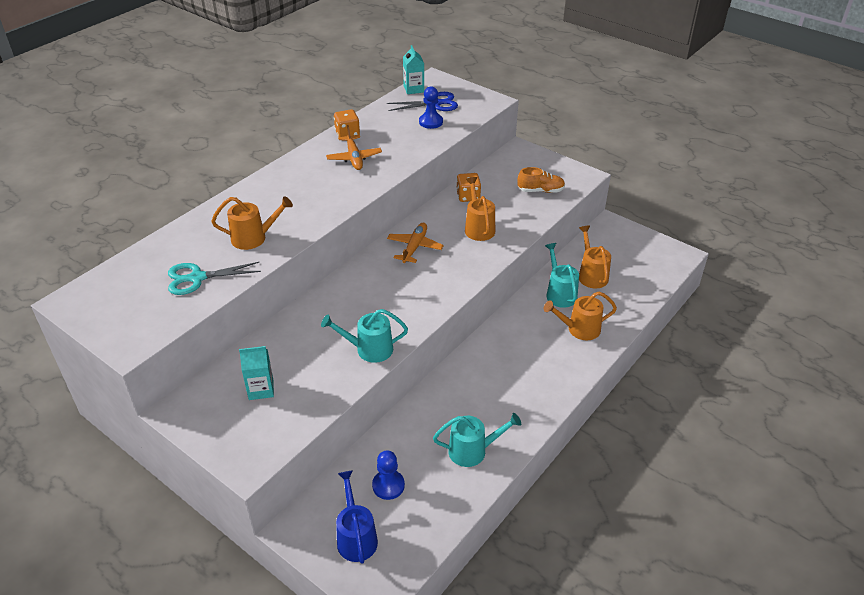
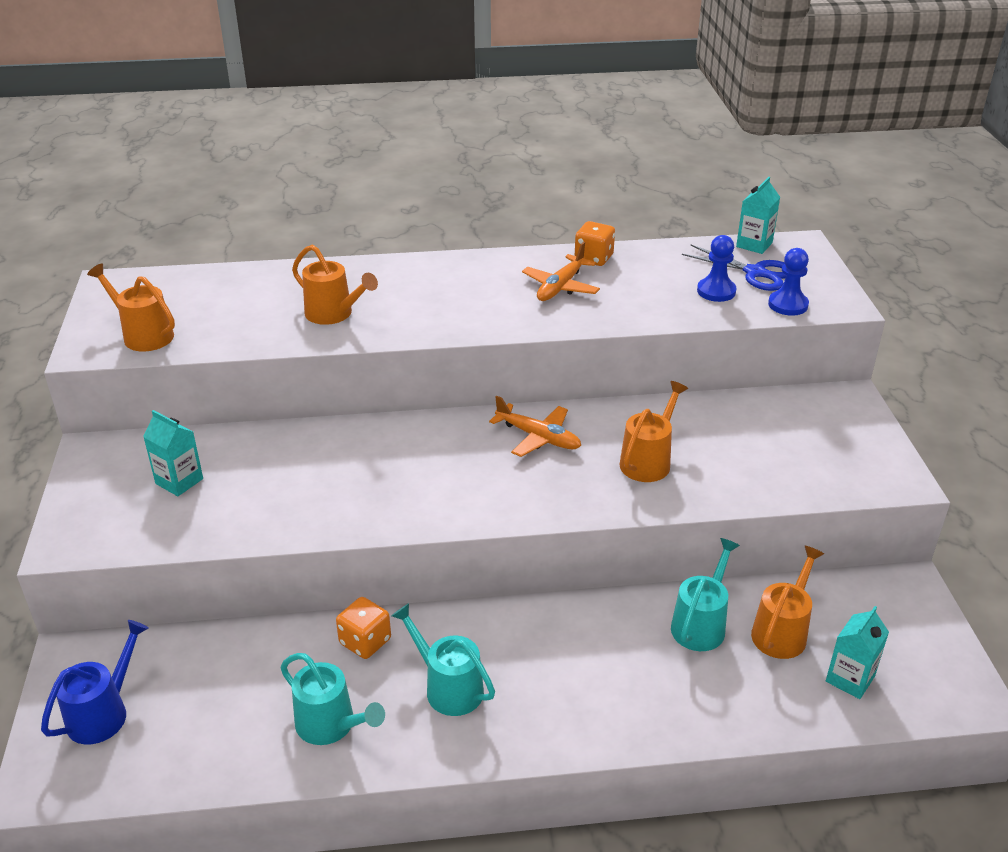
camera: 45 degrees right, 5 degrees down
(197, 278) = (229, 323): turquoise scissors -> none
(369, 349) = (327, 514): turquoise watering can -> turquoise watering can (448, 687)
(388, 485) = (202, 688): blue pawn -> blue pawn (788, 305)
(414, 247) = (538, 437): orange plane -> orange plane turned 60 degrees clockwise
(468, 196) = (690, 417): orange dice -> orange dice (365, 641)
(540, 190) = (803, 464): orange shoe -> none
(579, 329) = (663, 687): orange watering can -> orange watering can (143, 335)
(636, 276) = (850, 679): none -> turquoise carton

